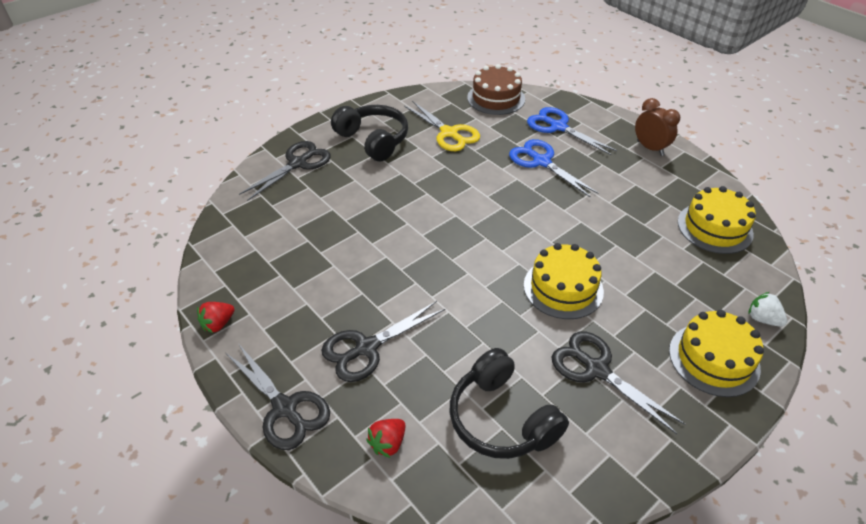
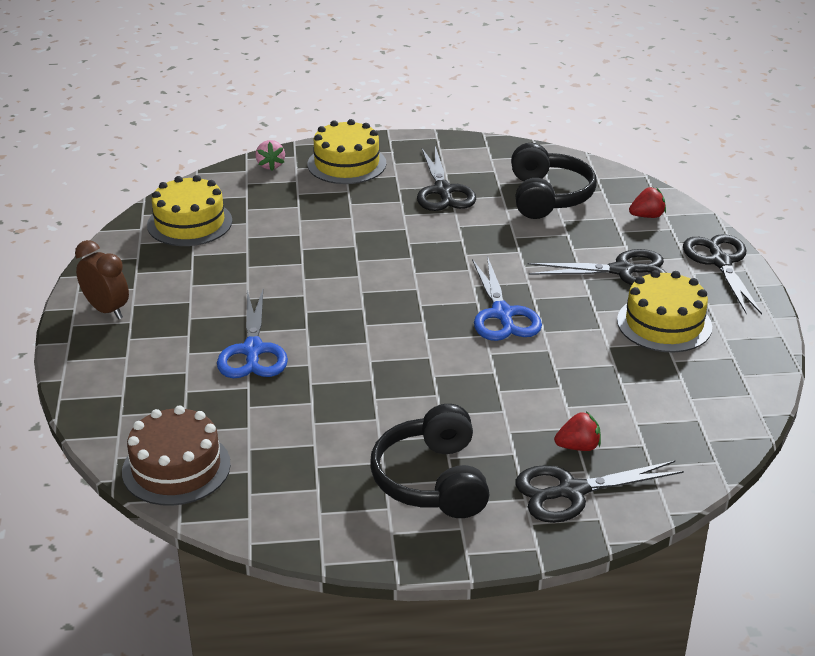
camera: 145 degrees left, 10 degrees down
(218, 324) = (761, 342): red strawberry -> red strawberry (578, 447)
(449, 133) = (315, 441): yellow scissors -> none
(558, 127) = (164, 383): blue scissors -> blue scissors (502, 314)
(563, 288) = (399, 240): yellow cake -> yellow cake (664, 323)
(650, 148) = (107, 310): brown clock -> brown clock turned 135 degrees clockwise
(762, 319) = (270, 165): white strawberry -> pink strawberry

